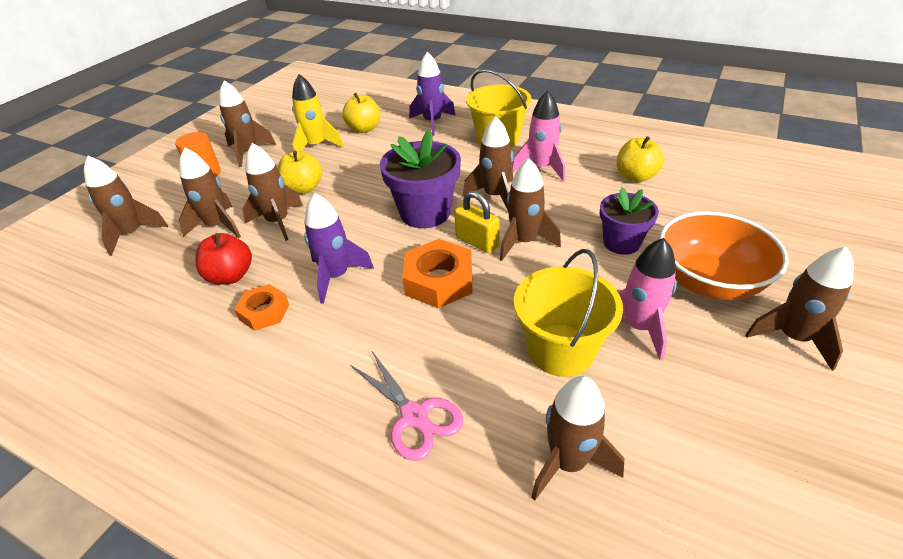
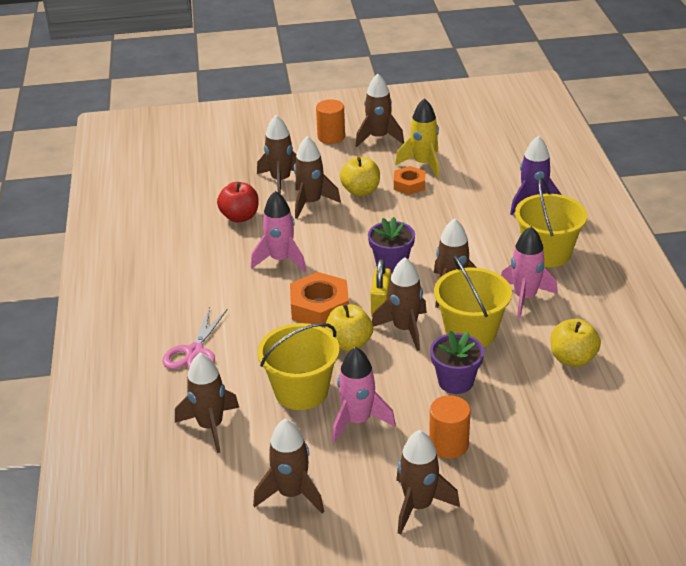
camera: 55 degrees right, 5 degrees down
(132, 234) = (239, 152): brown rocket -> brown rocket (291, 494)
(264, 312) = (222, 249): orange nut -> orange nut (409, 184)
(336, 276) = (281, 260): purple rocket -> pink rocket
(364, 129) = (477, 173): yellow apple -> yellow apple (349, 343)
(425, 213) = (391, 264): purple flower pot -> purple flower pot, size x0.65
(560, 209) = (471, 332): none -> yellow bucket
(708, 282) = (448, 444): orange bowl -> orange cylinder

